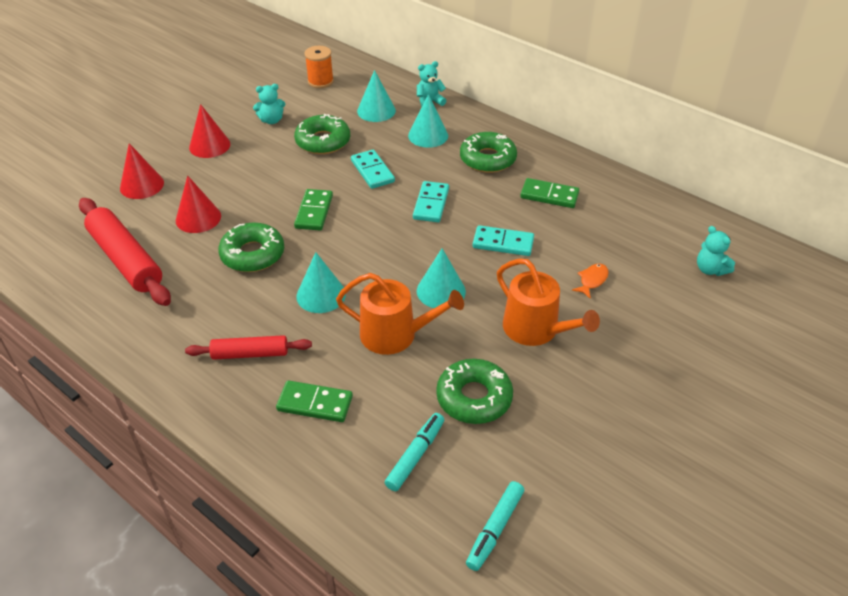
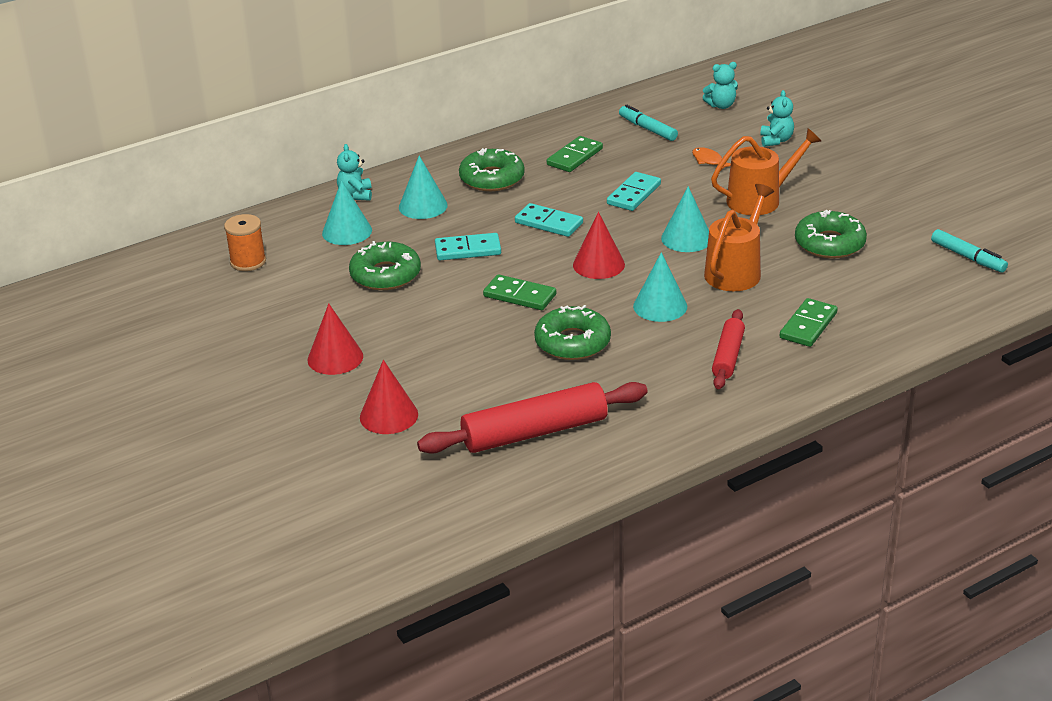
camera: 70 degrees left, 10 degrees down
(198, 218) = (484, 375): red cone -> red cone (598, 264)
(271, 120) = (312, 306): turquoise teddy bear -> turquoise teddy bear (776, 140)
(415, 455) = (885, 281): turquoise marker -> turquoise marker (647, 129)

